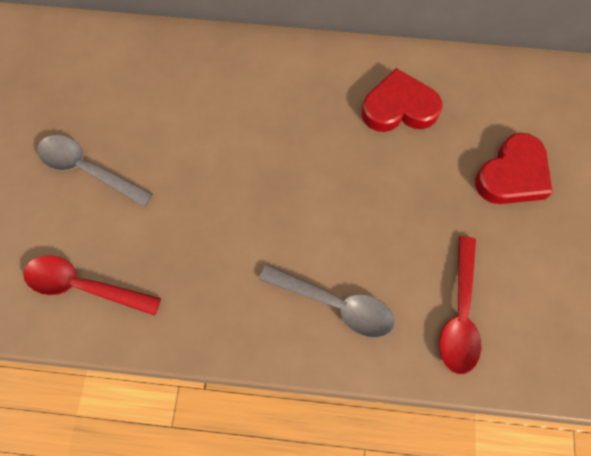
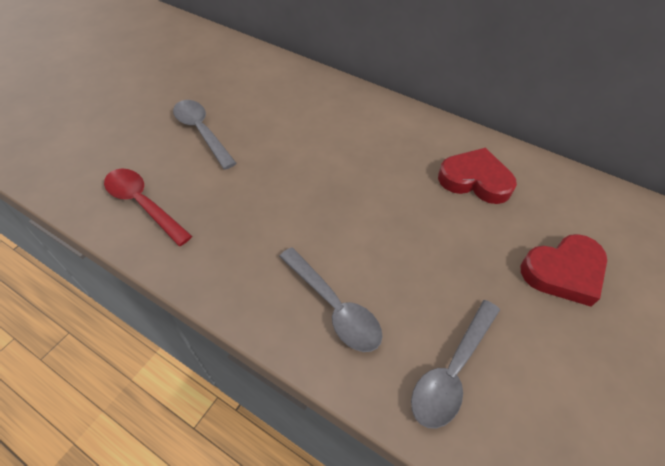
camera: 25 degrees right, 15 degrees down
(459, 313) = (452, 370): red spoon -> grey spoon

